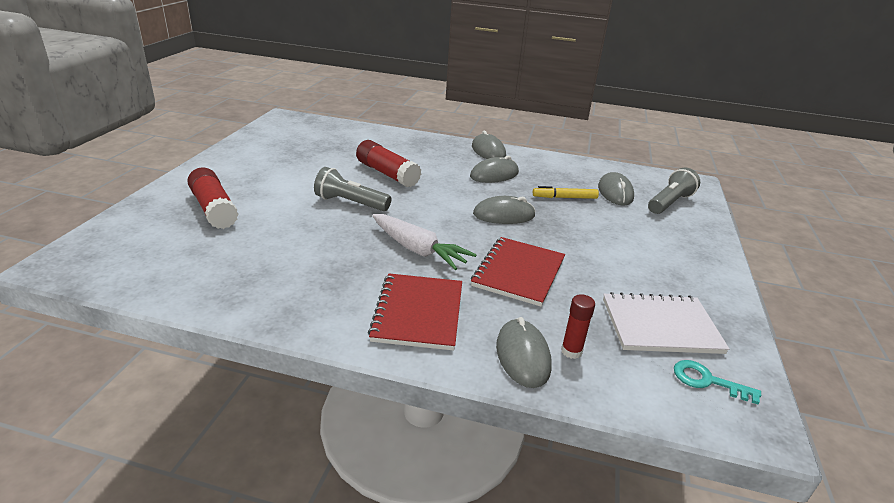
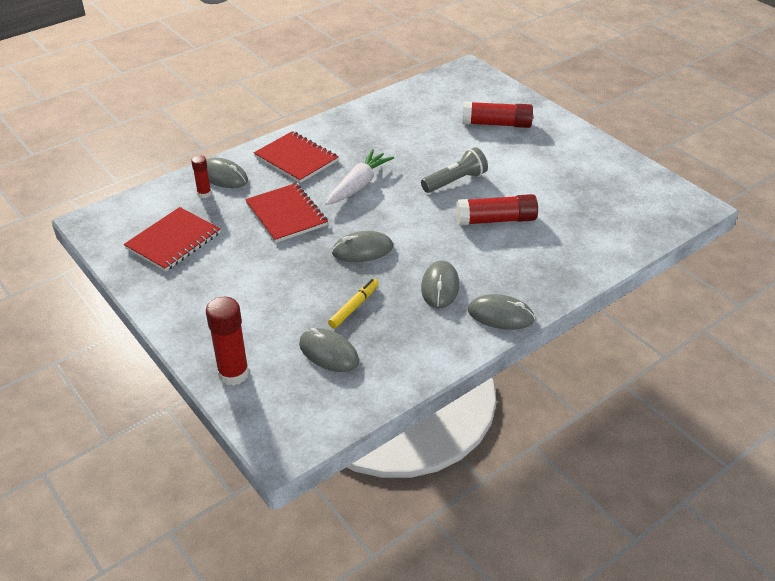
camera: 130 degrees right, 10 degrees up
(418, 250) = (358, 185): white carrot -> white carrot turned 135 degrees clockwise
(504, 215) = (362, 250): grey mouse -> grey mouse turned 45 degrees clockwise
(660, 326) = (173, 241): white notebook -> red notebook
(669, 203) = (272, 380): grey flashlight -> none
(694, 218) = (233, 374): none -> red glue stick
(707, 381) = (126, 226): turquoise key -> none

